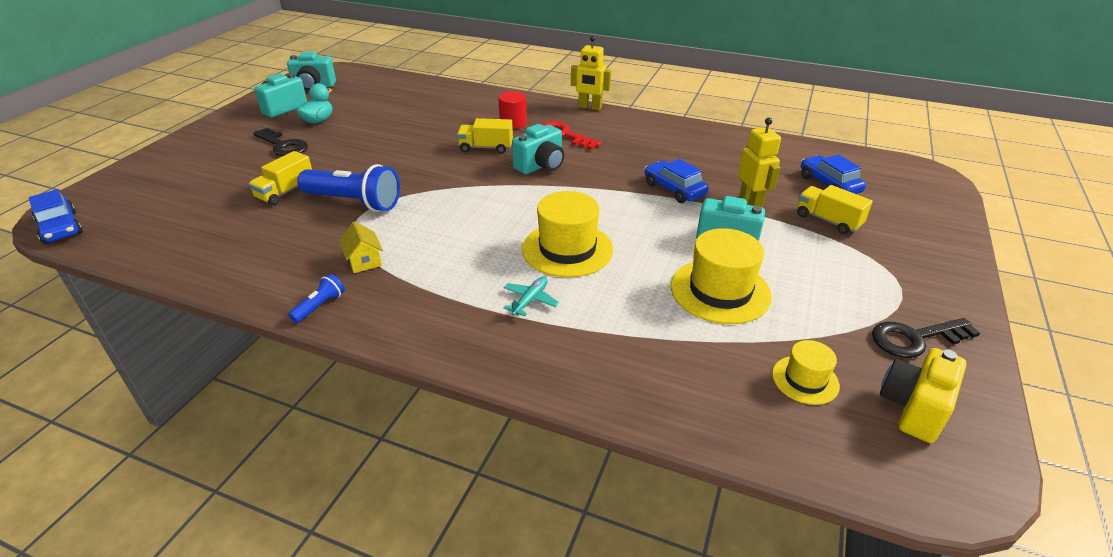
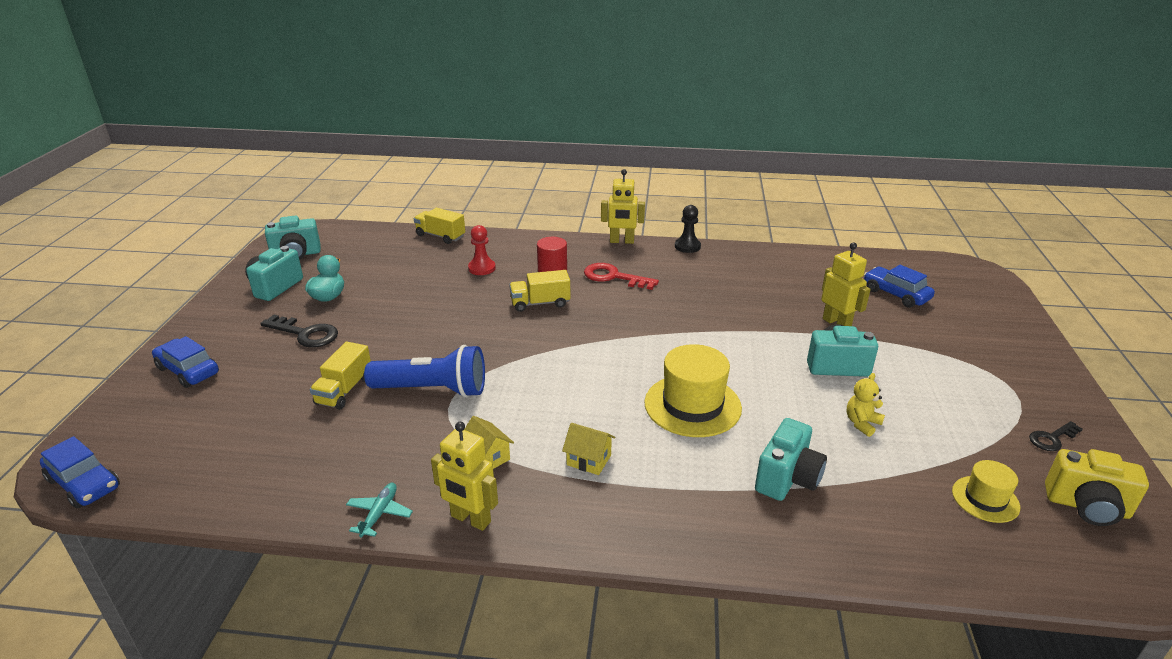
camera: 15 degrees left, 5 degrees down
(320, 306) = (470, 519): blue flashlight -> yellow robot
(447, 278) = (589, 460): none -> yellow house
(454, 114) = (482, 268): none -> red pawn
(530, 300) = (689, 468): turquoise plane -> turquoise plane (379, 513)
(541, 166) = (611, 316): turquoise camera -> turquoise camera (787, 479)
(647, 118) = (687, 246): none -> black pawn
(674, 189) = (758, 322): blue car -> blue car (188, 371)
(720, 291) = (862, 423): yellow hat -> yellow teddy bear
(828, 220) = (915, 332): yellow truck -> yellow truck (440, 236)
(913, 408) = (1087, 507): yellow camera -> yellow camera turned 90 degrees counterclockwise
(915, 338) = (1052, 438): black key -> black key, size x0.61

